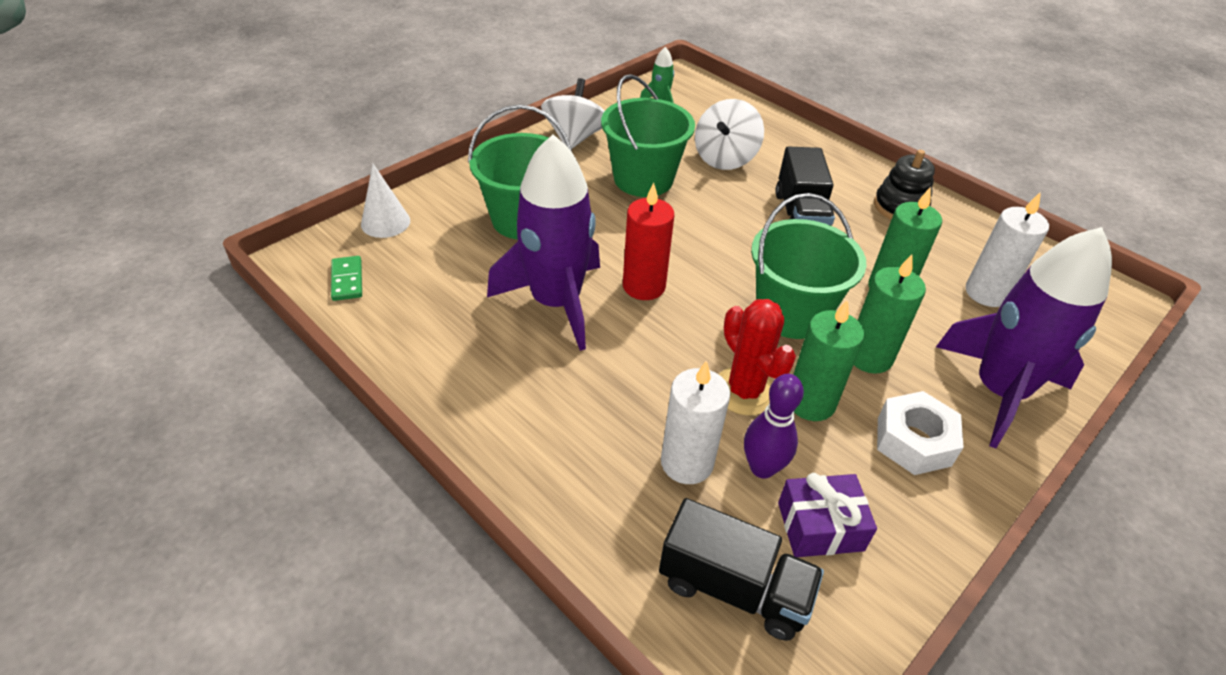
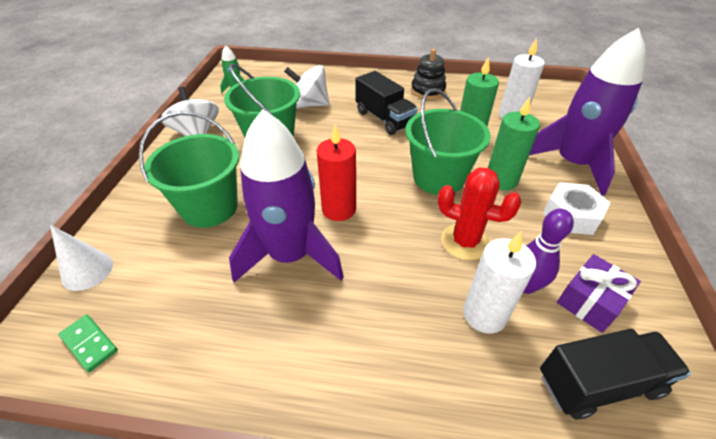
camera: 35 degrees left, 0 degrees up
(725, 158) = (309, 105): white spinning top -> white spinning top turned 105 degrees clockwise
(810, 402) = (504, 226): green candle -> none

